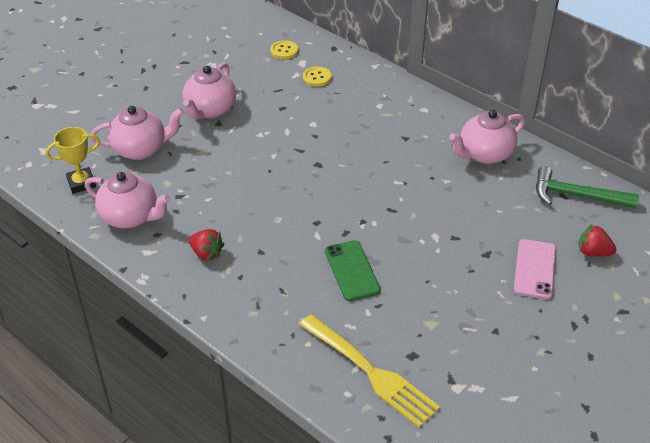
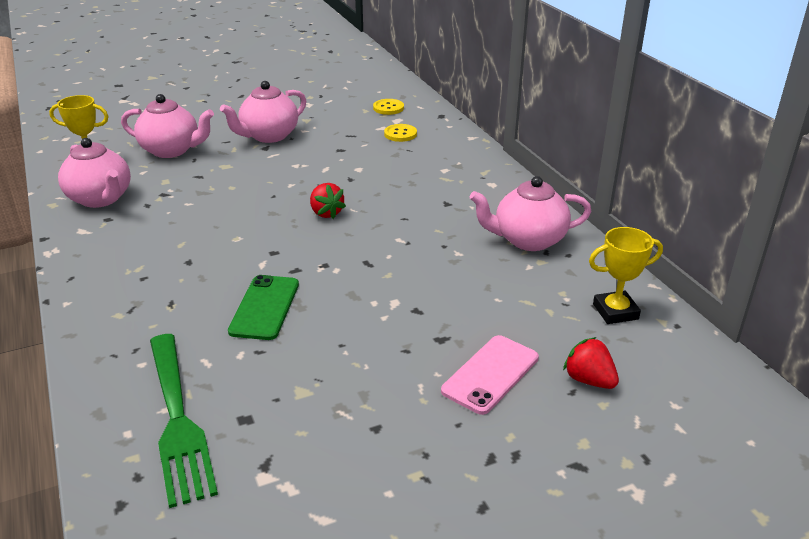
camera: 25 degrees right, 10 degrees down
(206, 253) = (134, 248): red strawberry -> red strawberry (326, 213)
(370, 372) = (177, 419): yellow fork -> green fork
(577, 196) = (615, 311): green hammer -> yellow trophy

